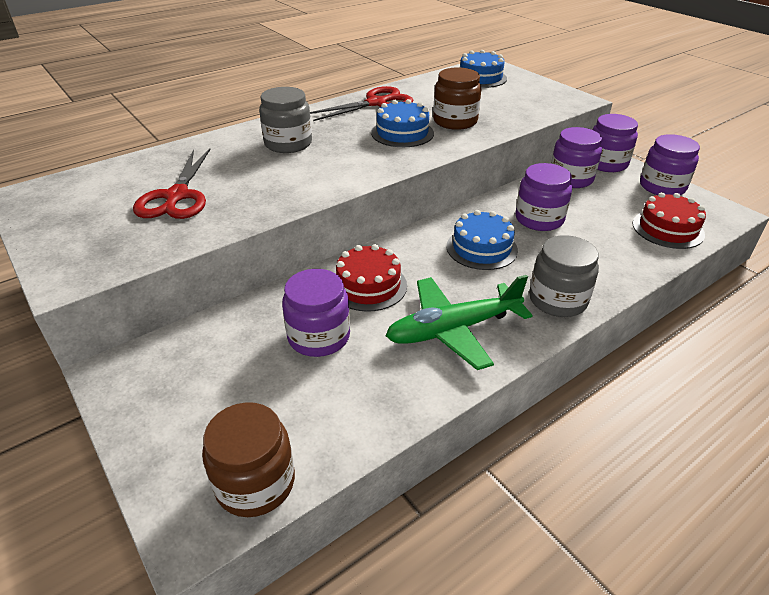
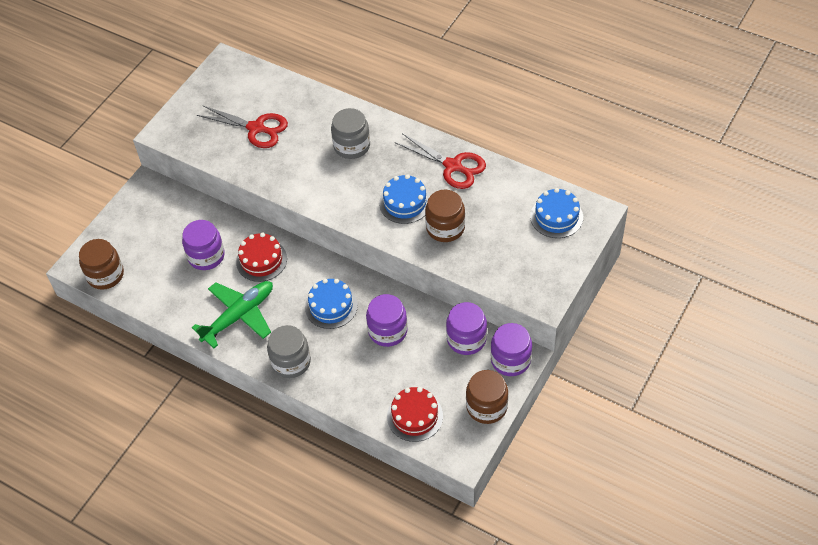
camera: 70 degrees right, 15 degrees up
(177, 196) = (256, 128): red scissors -> red scissors turned 135 degrees counterclockwise
(454, 329) = (239, 316): green plane -> green plane turned 90 degrees clockwise
(662, 187) = (486, 406): purple jar -> brown jar

